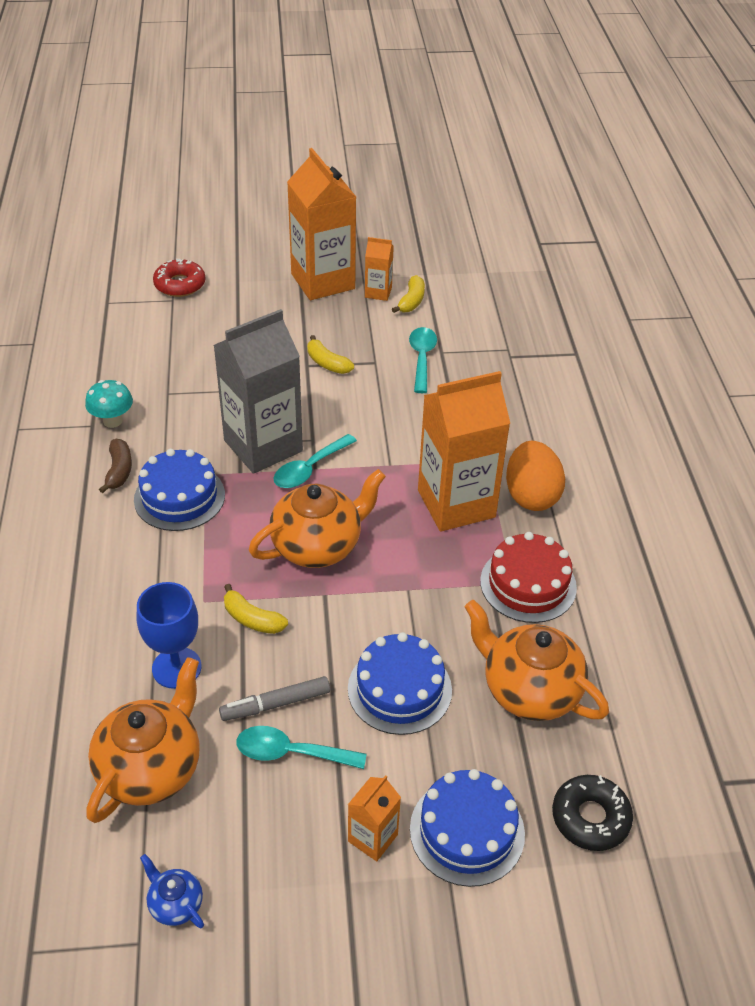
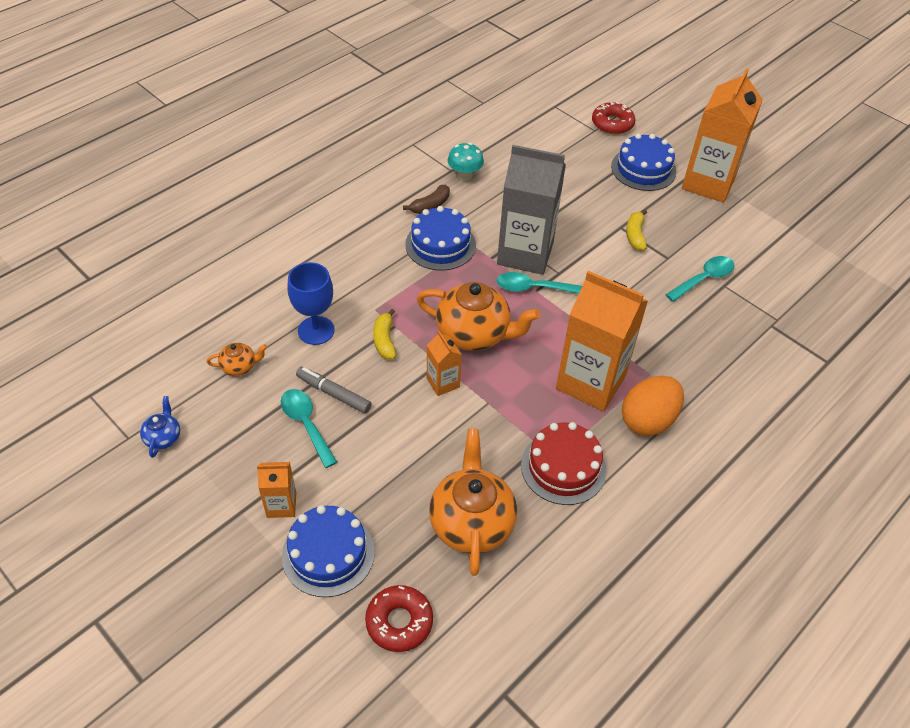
camera: 50 degrees right, 5 degrees up
(151, 767) = (239, 366): orange teapot -> orange teapot, size x0.47
(378, 292) = (737, 216): orange carton -> orange carton (443, 383)
(399, 689) = (403, 449): blue cake -> blue cake (643, 169)
(411, 301) = (753, 238): yellow banana -> none
(590, 818) = (399, 622): black donut -> red donut

